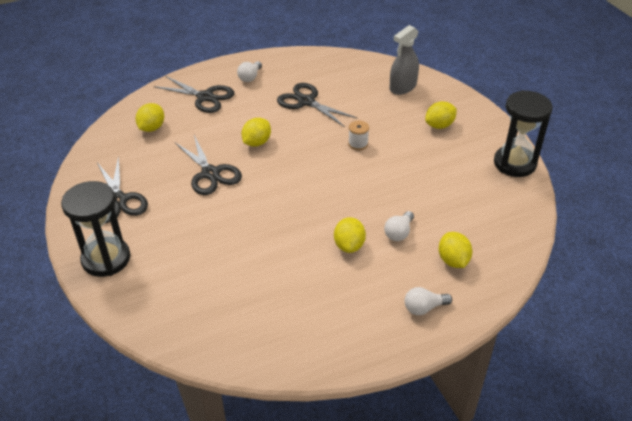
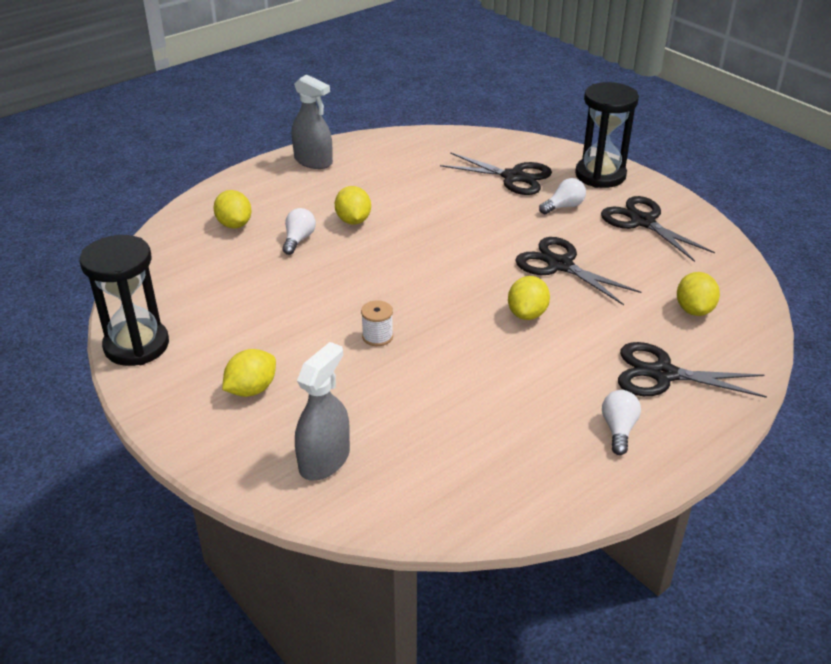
camera: 165 degrees right, 5 degrees down
(306, 102) = (489, 396): black scissors -> black scissors (513, 177)
(370, 338) = (313, 161): none -> grey spray bottle
(424, 308) = (265, 185): white light bulb -> white light bulb (563, 207)

